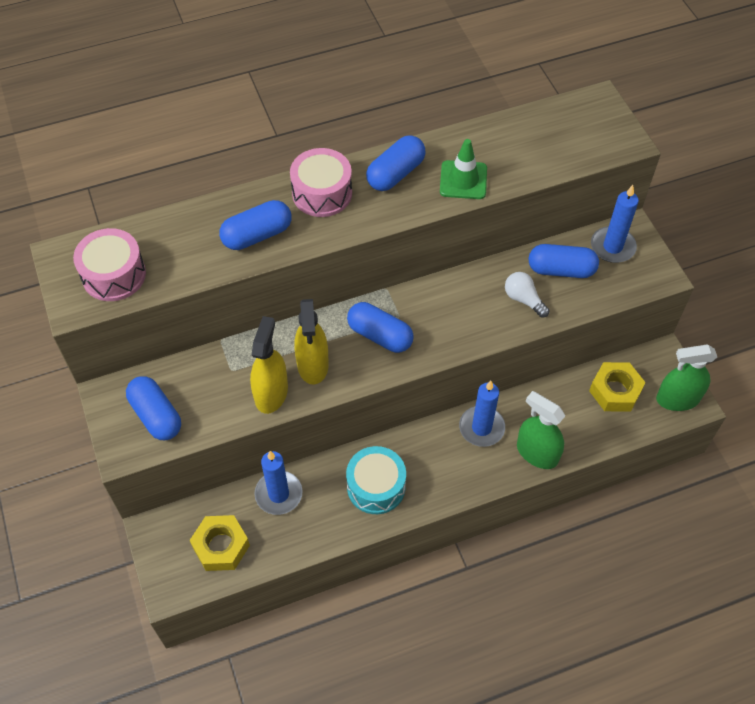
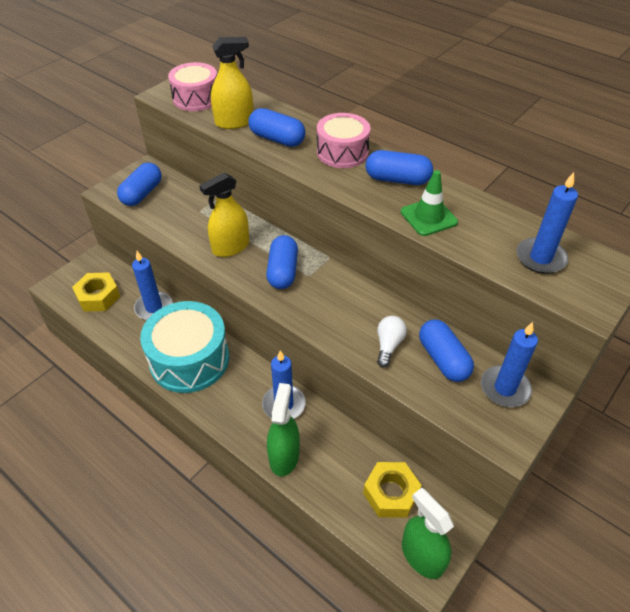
camera: 60 degrees right, 10 degrees down
(271, 393) = (192, 237): yellow spray bottle -> yellow spray bottle (234, 122)
(376, 487) = (189, 359): turquoise drum -> turquoise drum, size x1.57
(560, 138) = (540, 258): none -> blue candle

